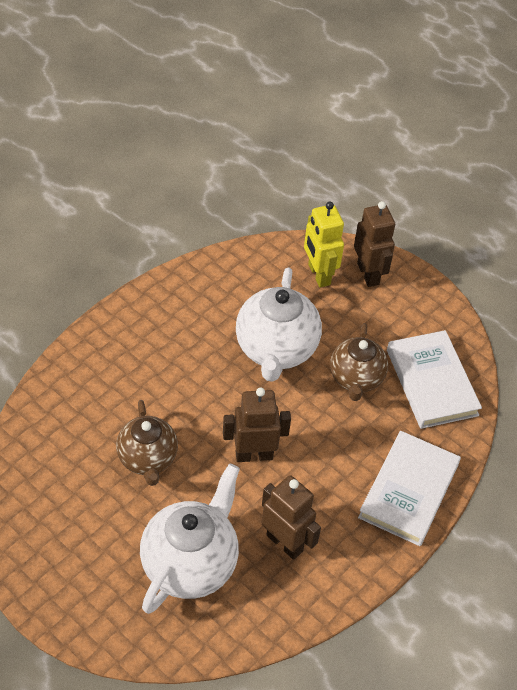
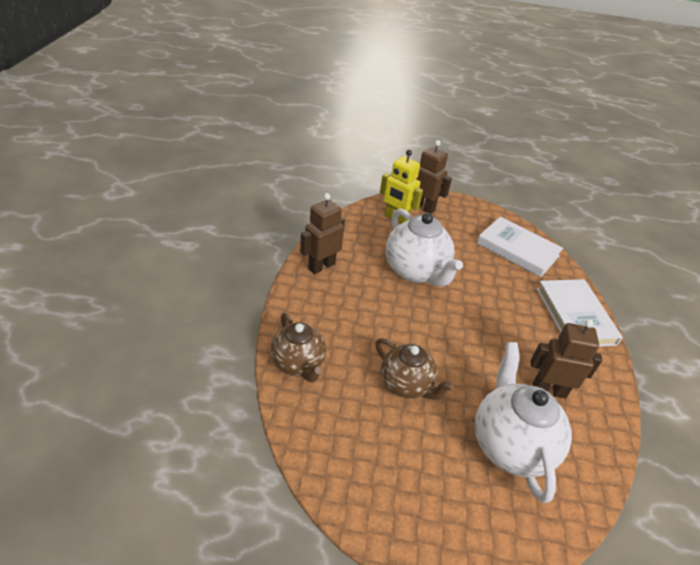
camera: 35 degrees left, 10 degrees down
(254, 455) = (470, 342): brown robot -> brown robot (321, 266)
(356, 379) = (478, 266): brown teapot -> brown teapot (298, 364)

